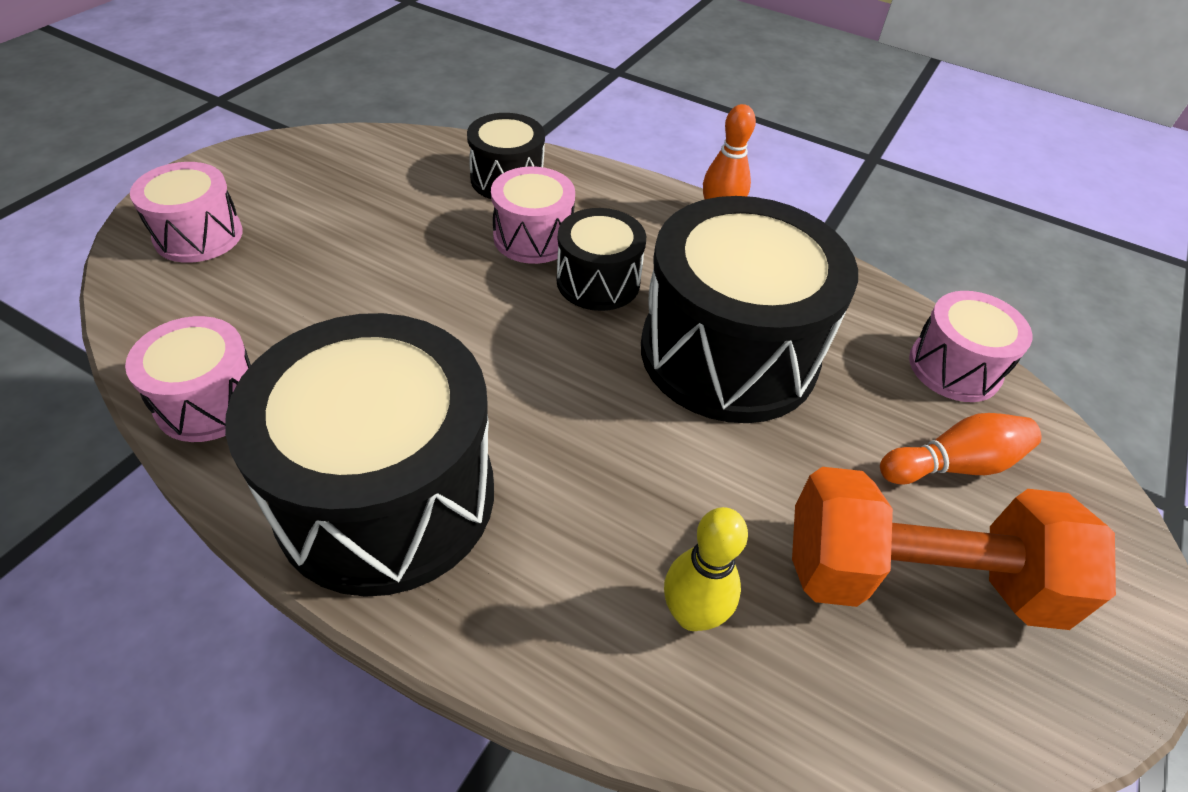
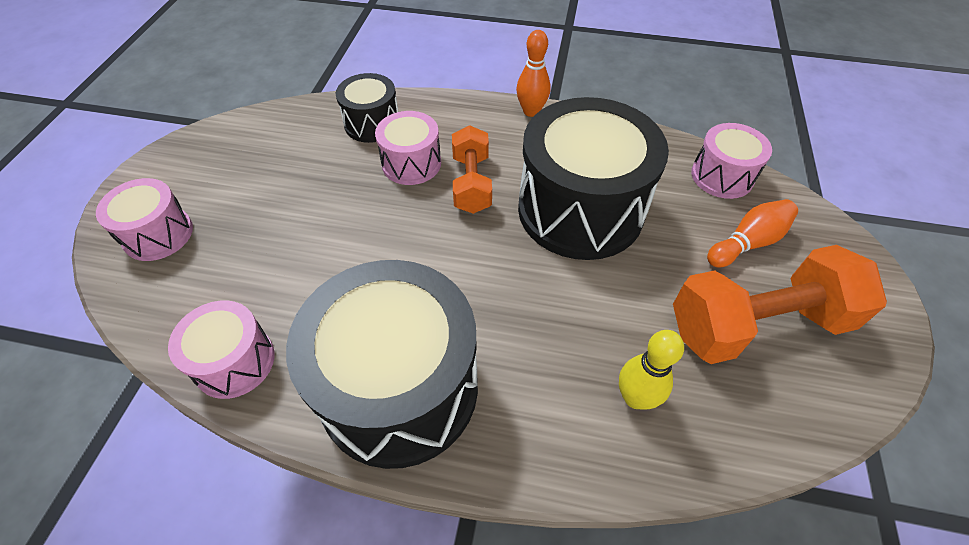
camera: 15 degrees left, 5 degrees up
(598, 281) = (471, 183): black drum -> orange dumbbell

